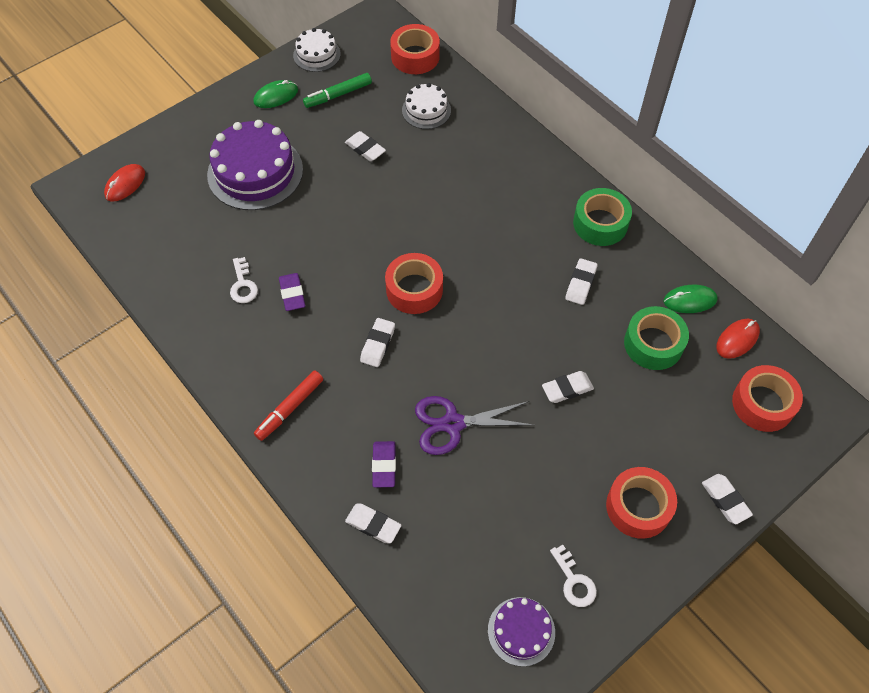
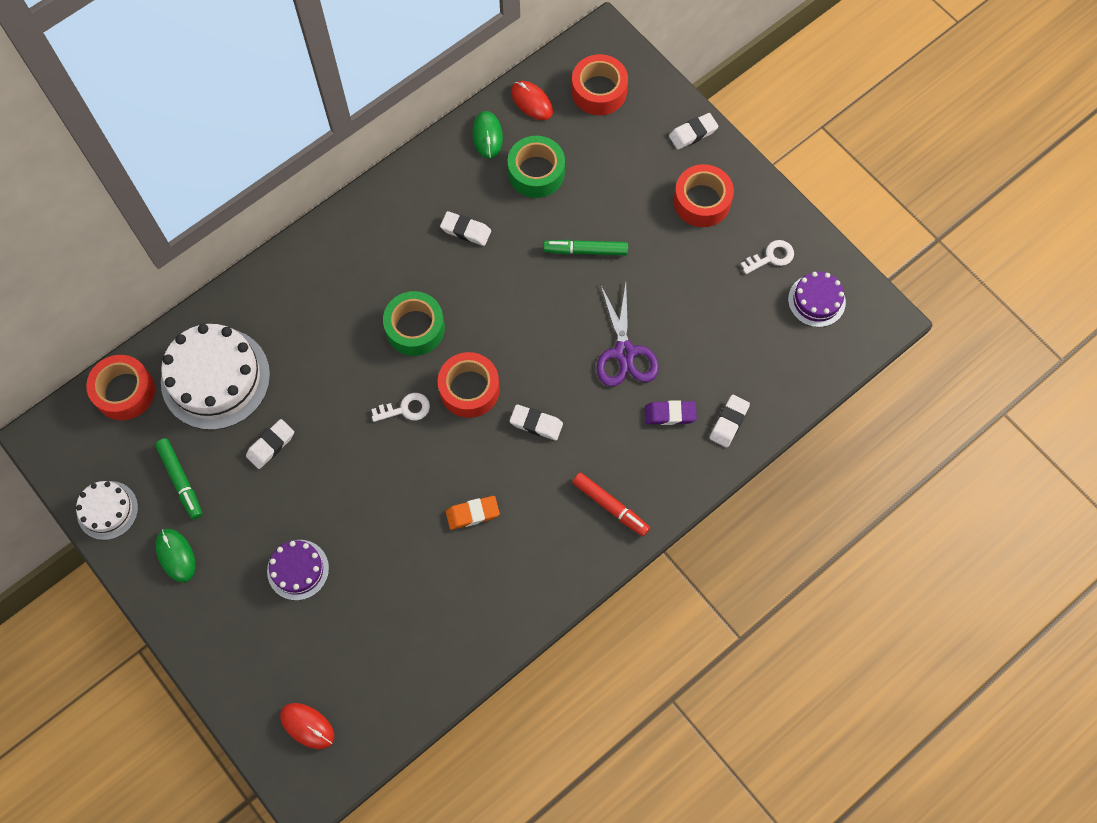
camera: 90 degrees left, 10 degrees up
(243, 285) = (459, 568): white key -> white key (405, 409)
(255, 172) = (298, 569): purple cake -> purple cake, size x0.54
(292, 294) = (472, 514): purple eraser -> orange eraser
(426, 110) = (215, 378): white cake -> white cake, size x1.85
(567, 389) = (585, 250): white eraser -> green marker
(600, 223) = (390, 207): green tape -> green tape (415, 328)

